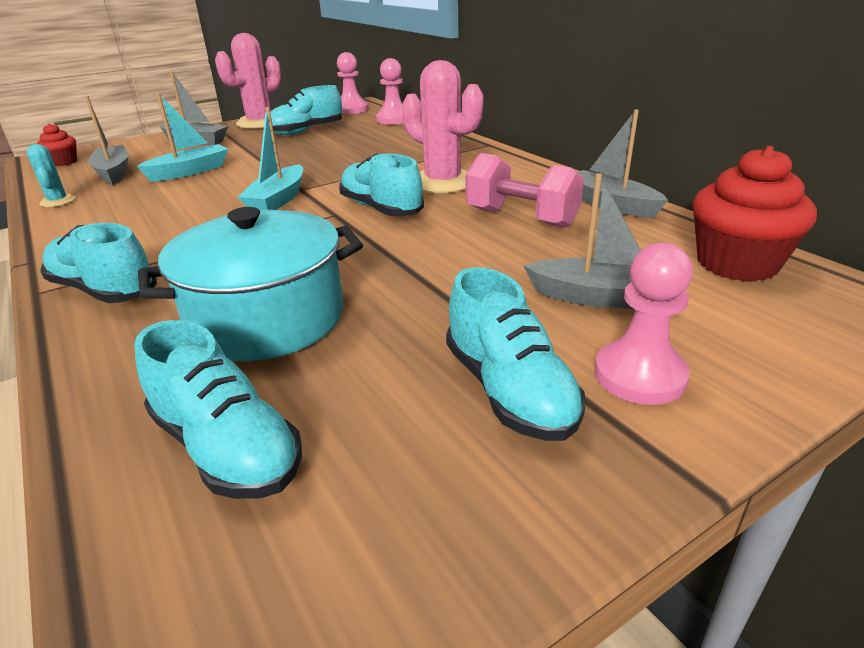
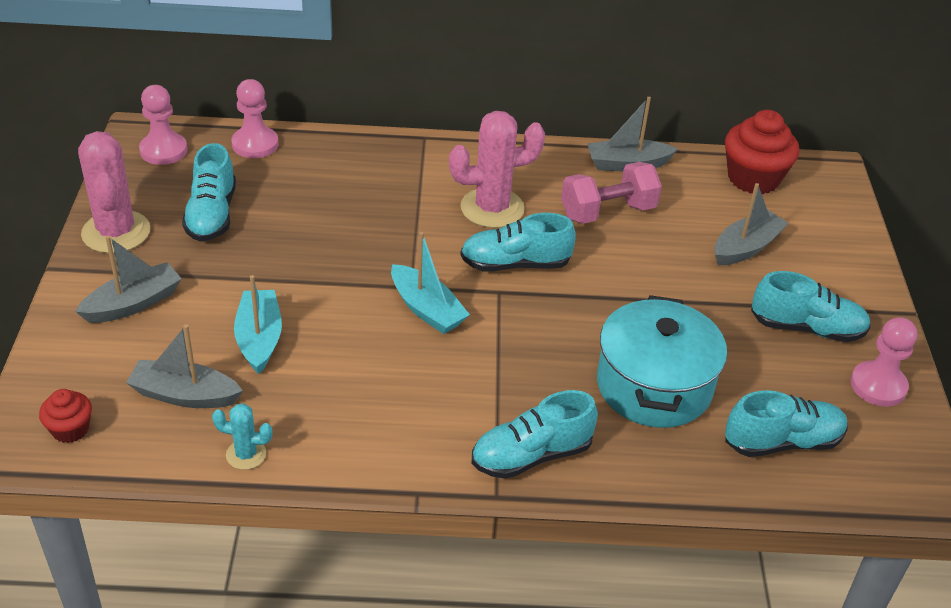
camera: 60 degrees left, 10 degrees up
(639, 375) = (826, 281): pink pawn -> pink pawn (878, 386)

